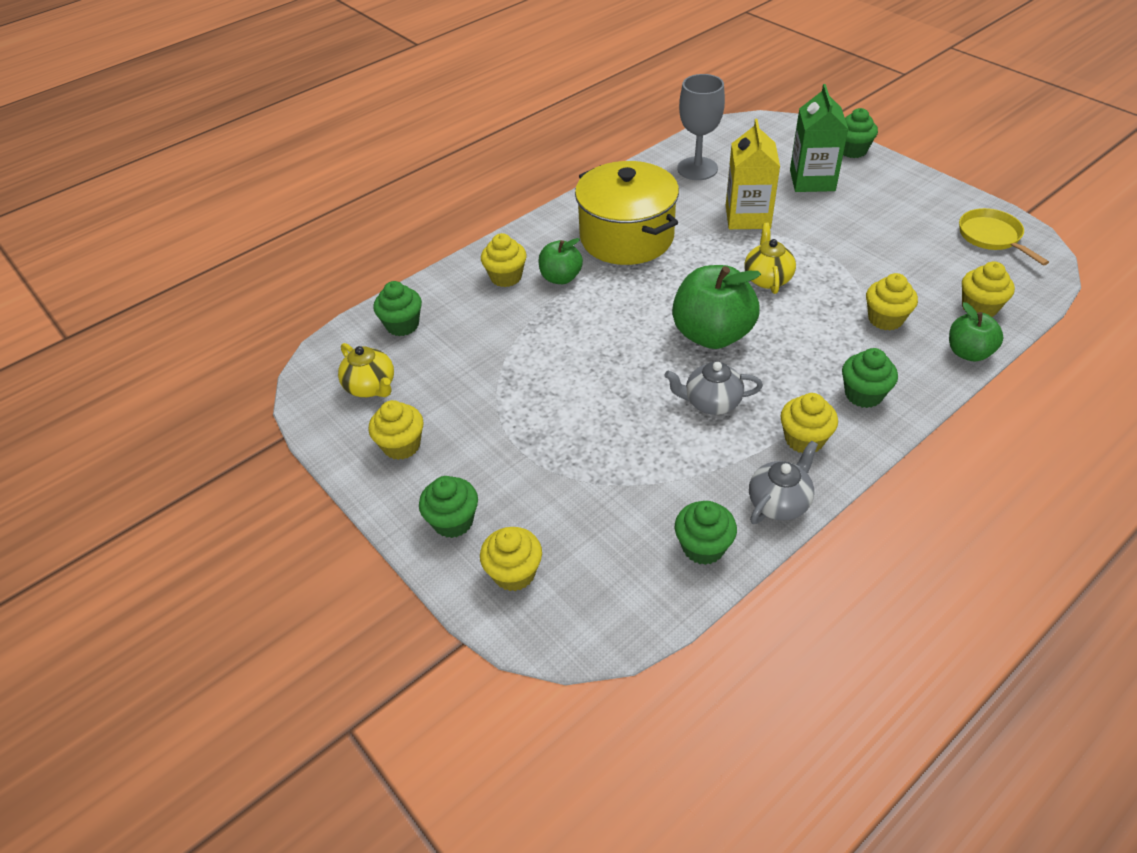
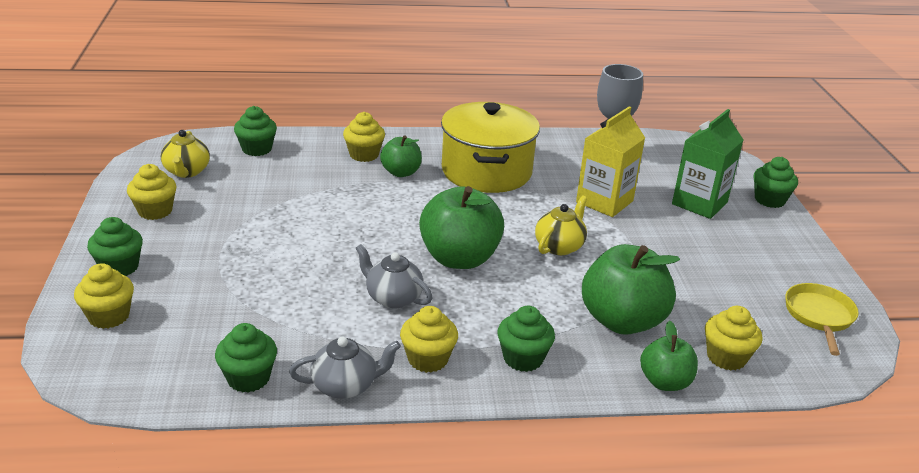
camera: 30 degrees right, 15 degrees down
(885, 319) = (622, 321): yellow cupcake -> green apple

